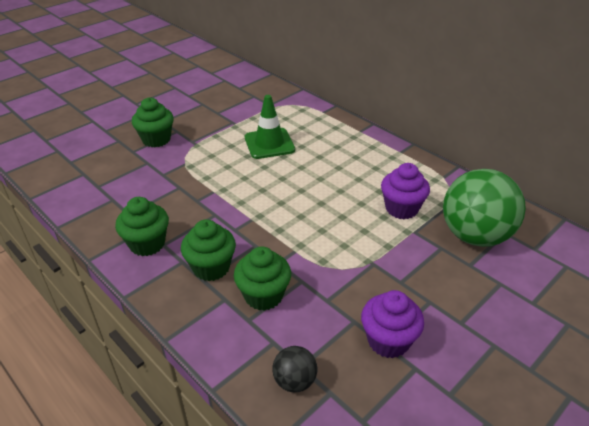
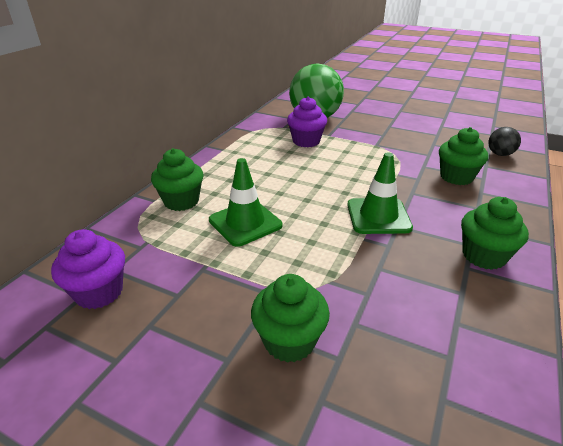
camera: 110 degrees left, 5 degrees down
(211, 267) = (461, 207): green cupcake -> green cupcake (181, 201)
(234, 209) = (378, 216): none -> green traffic cone
(388, 341) = (434, 133): purple cupcake -> purple cupcake (99, 292)

